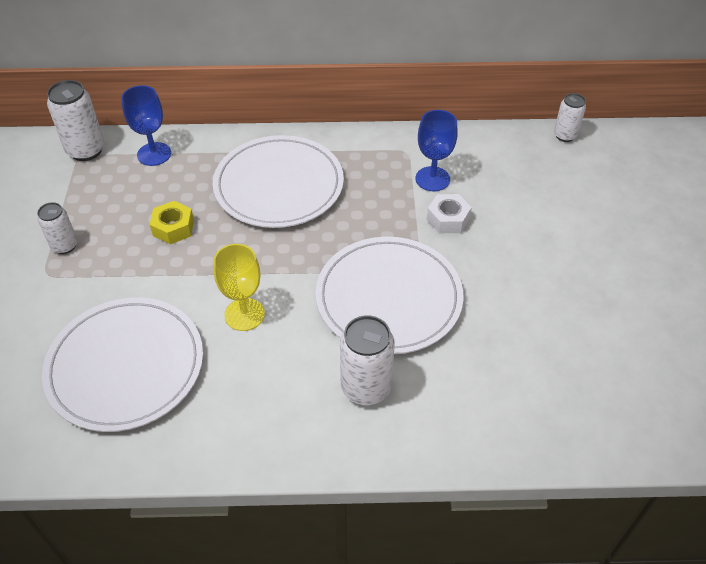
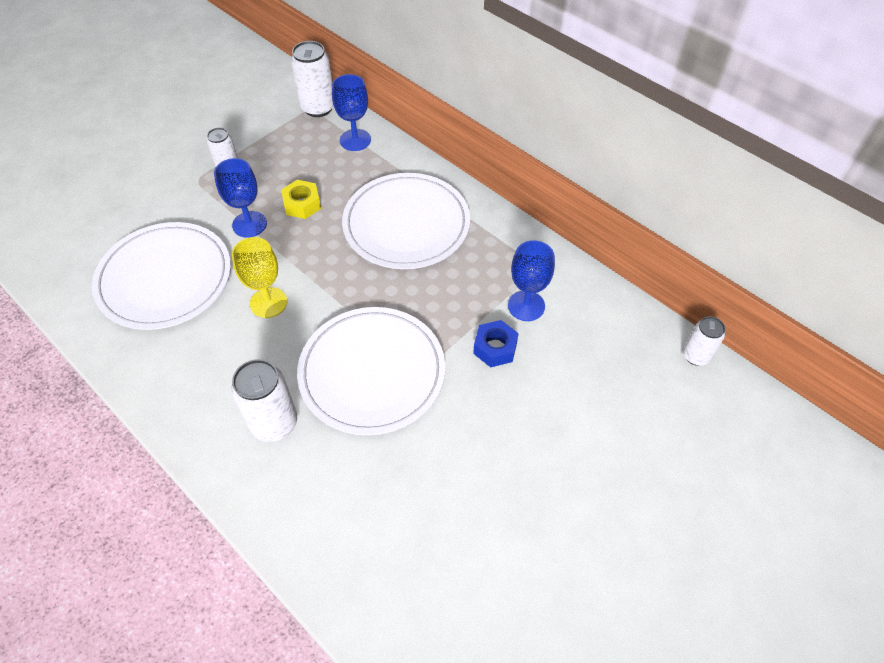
camera: 45 degrees right, 5 degrees up
(147, 273) = (249, 224): none -> blue goblet
(448, 219) = (495, 348): white nut -> blue nut

